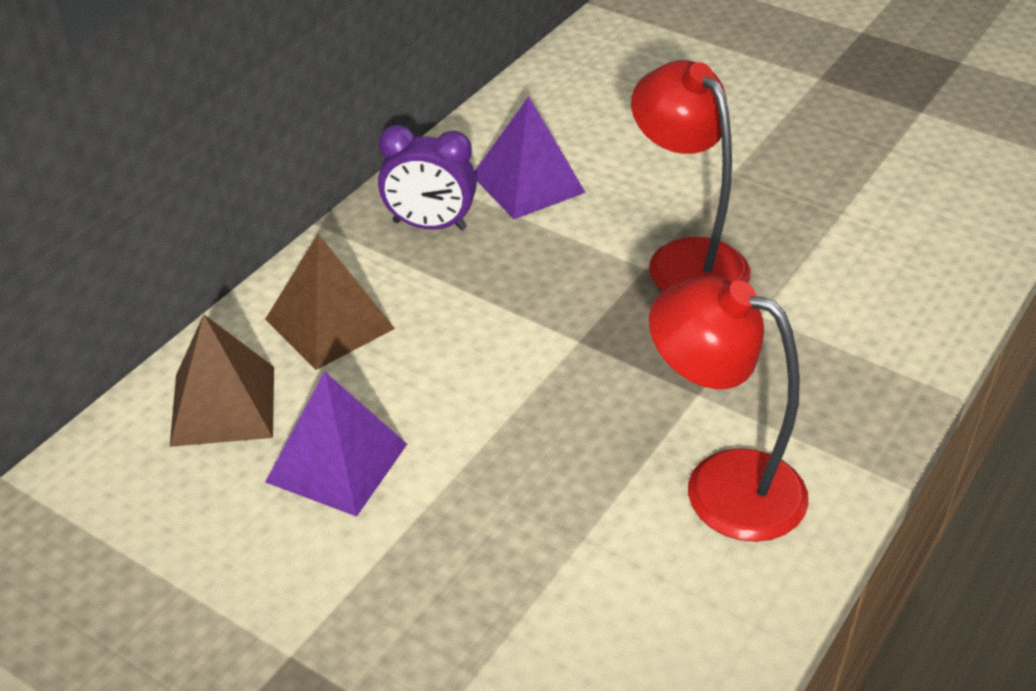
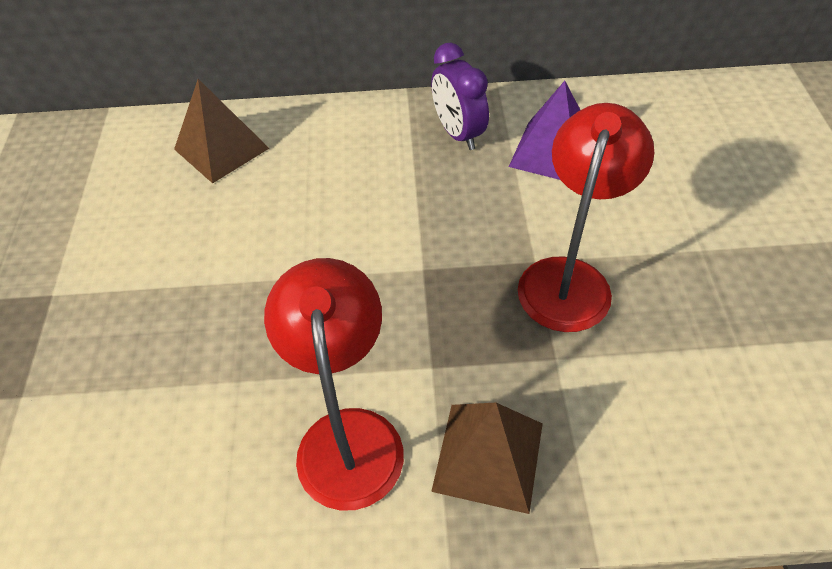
camera: 55 degrees right, 10 degrees up
(329, 323) = (326, 147): brown pyramid -> brown pyramid (488, 456)
(336, 463) = (213, 222): purple pyramid -> none

